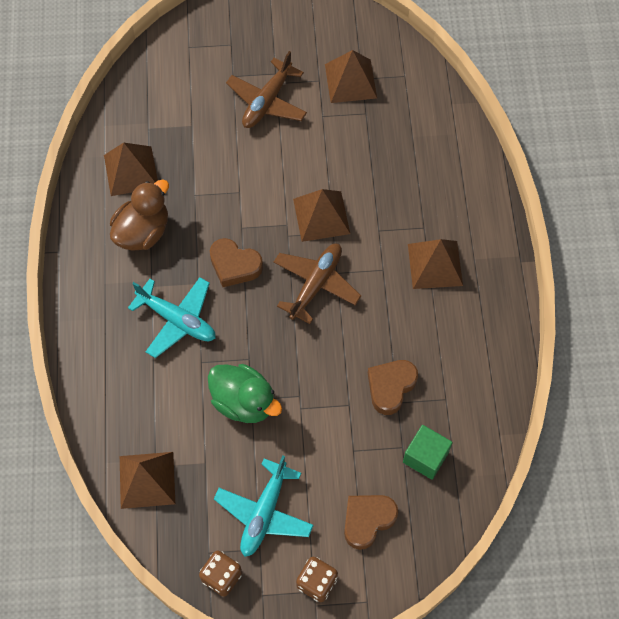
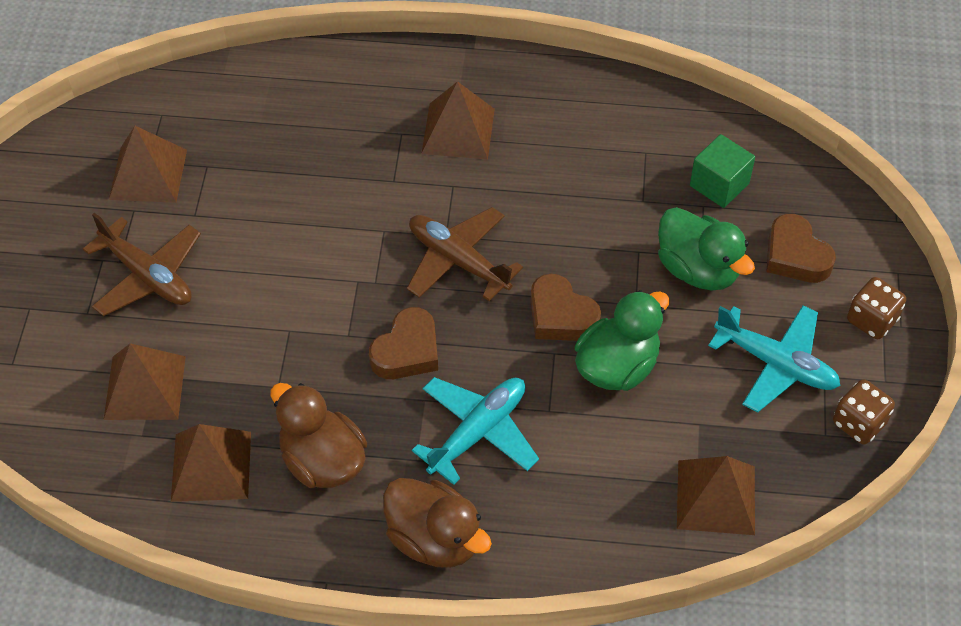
camera: 80 degrees left, 10 degrees down
(94, 307) = (434, 539): none -> brown duck
(321, 216) = (355, 239): brown pyramid -> brown pyramid (144, 387)
(340, 449) = (698, 269): none -> green duck
(390, 387) = (621, 204): brown heart -> brown heart (561, 315)

